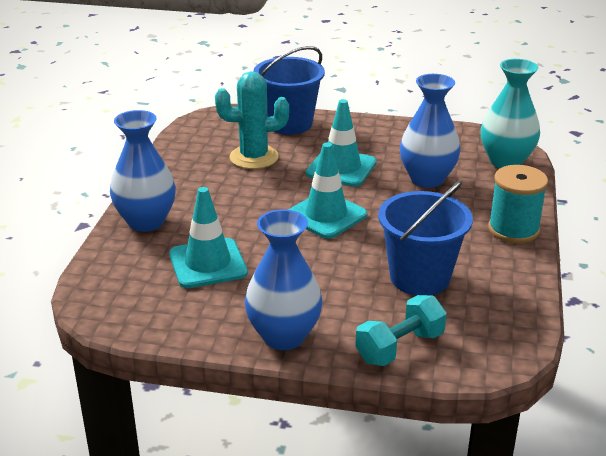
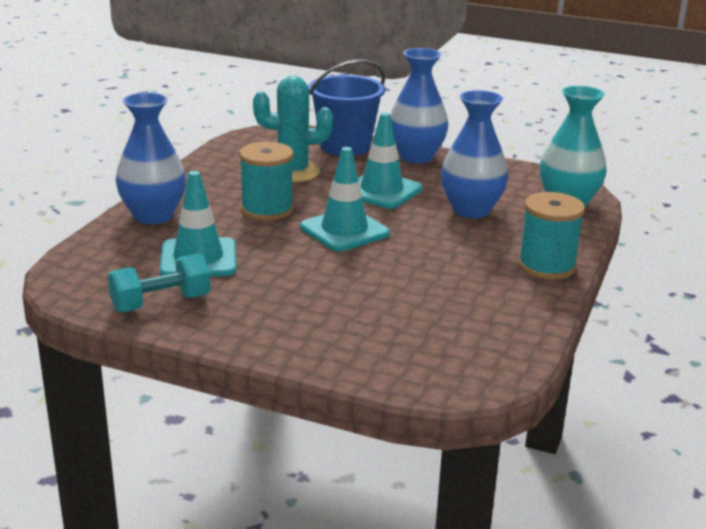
camera: 10 degrees right, 5 degrees down
(247, 201) = (267, 209): none -> turquoise spool
(284, 336) = (246, 332): blue vase -> blue vase (416, 157)
(399, 347) = (366, 357): turquoise dumbbell -> turquoise dumbbell (160, 303)
(419, 277) = (419, 297): blue bucket -> none

